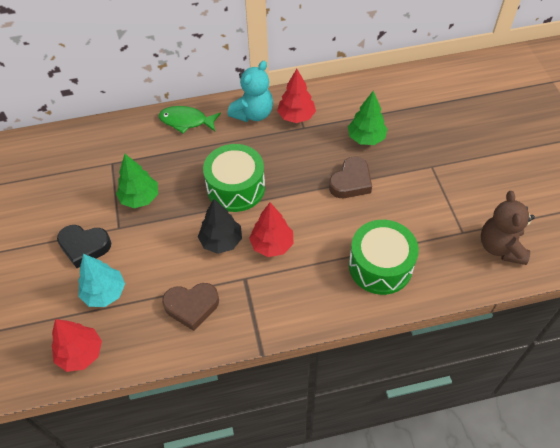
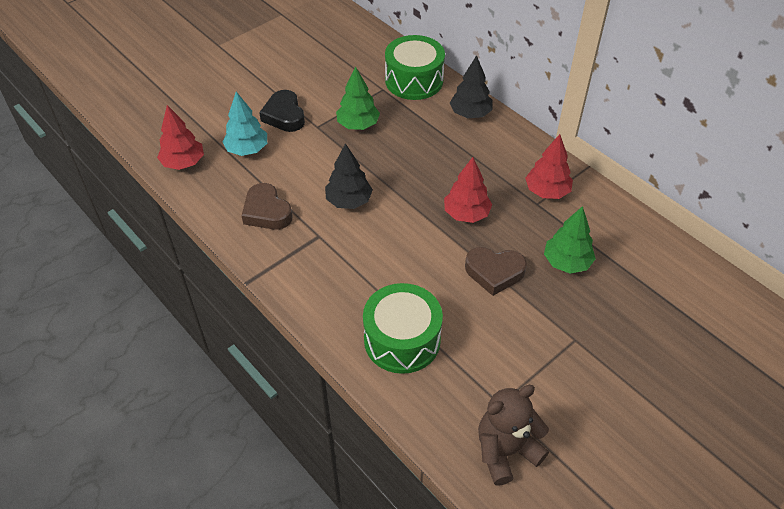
camera: 60 degrees right, 5 degrees down
(186, 121) = (470, 114): green fish -> black tree
(236, 188) = (418, 184): green drum -> green drum (414, 80)
(253, 114) = (521, 157): turquoise teddy bear -> none
(272, 245) = (370, 240): red tree -> red tree (466, 214)

